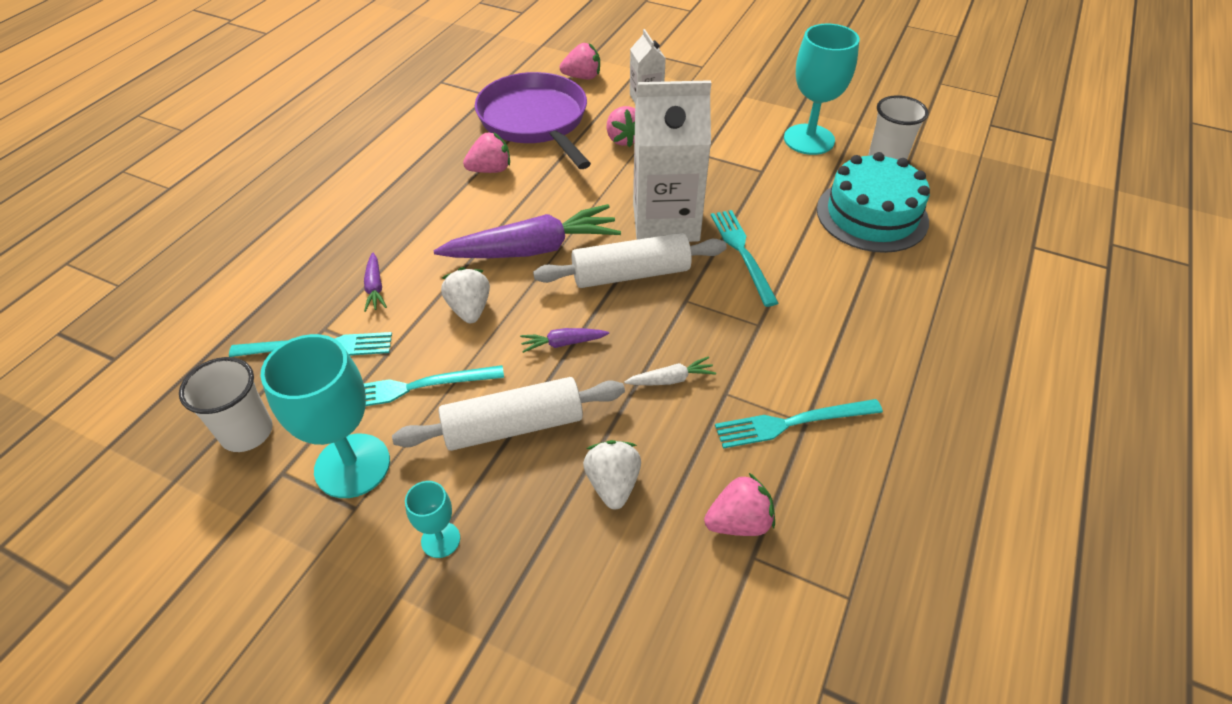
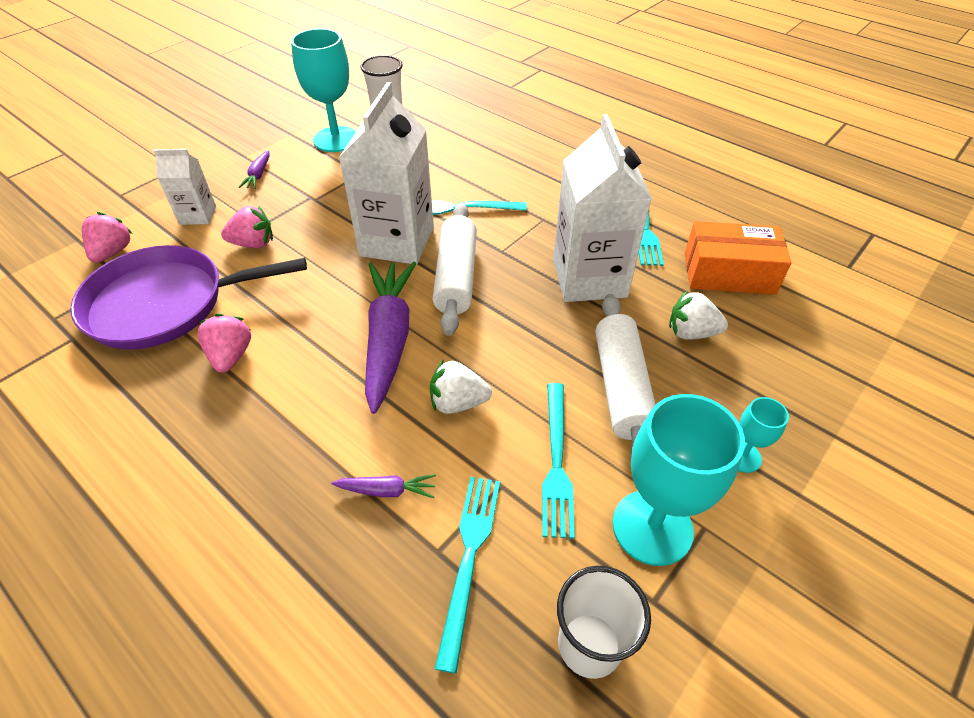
camera: 75 degrees left, 0 degrees up
(563, 343) = (529, 337): purple carrot -> purple carrot (258, 175)
(671, 379) = (589, 278): white carrot -> white carton
(738, 522) = (728, 273): pink strawberry -> orange box
(872, 215) = (447, 136): turquoise cake -> none

